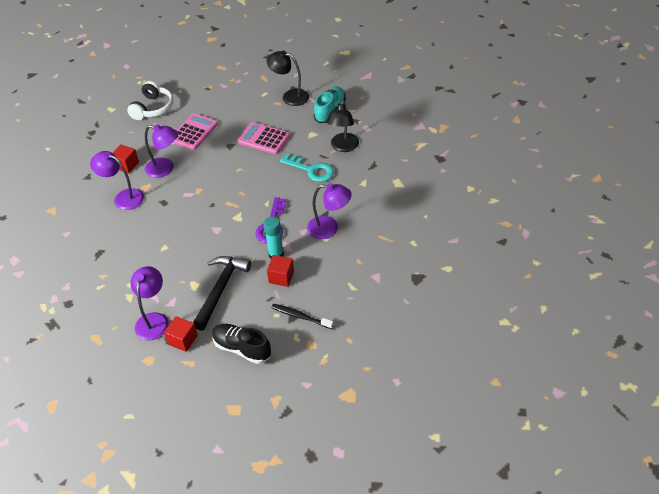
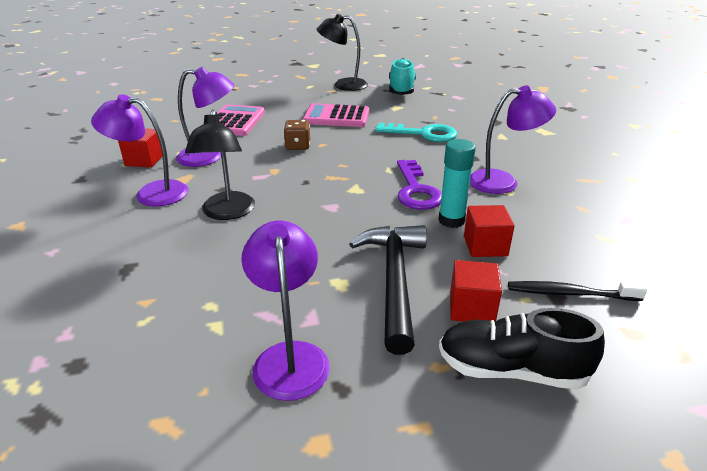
camera: 20 degrees left, 15 degrees down
(153, 108) = (165, 109): white headphones -> none
(183, 340) = (375, 381): red cube -> red cube (471, 308)
(223, 168) = (298, 146): none -> brown dice
(343, 147) = (445, 112): black lamp -> black lamp (227, 213)

